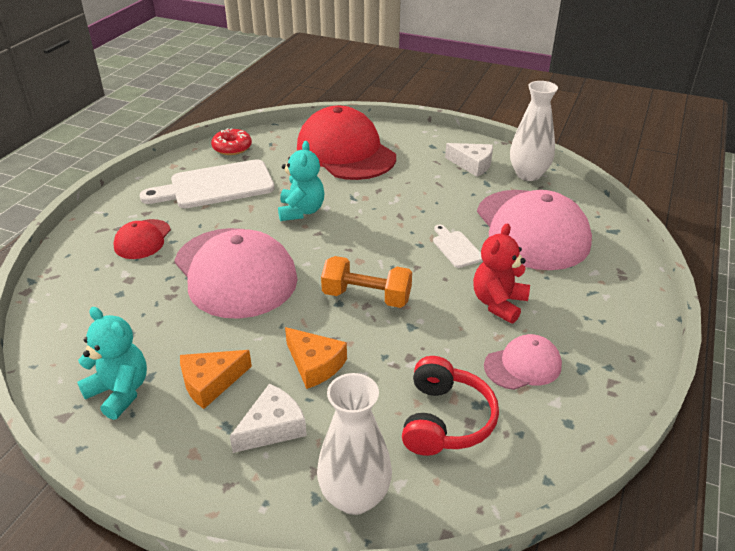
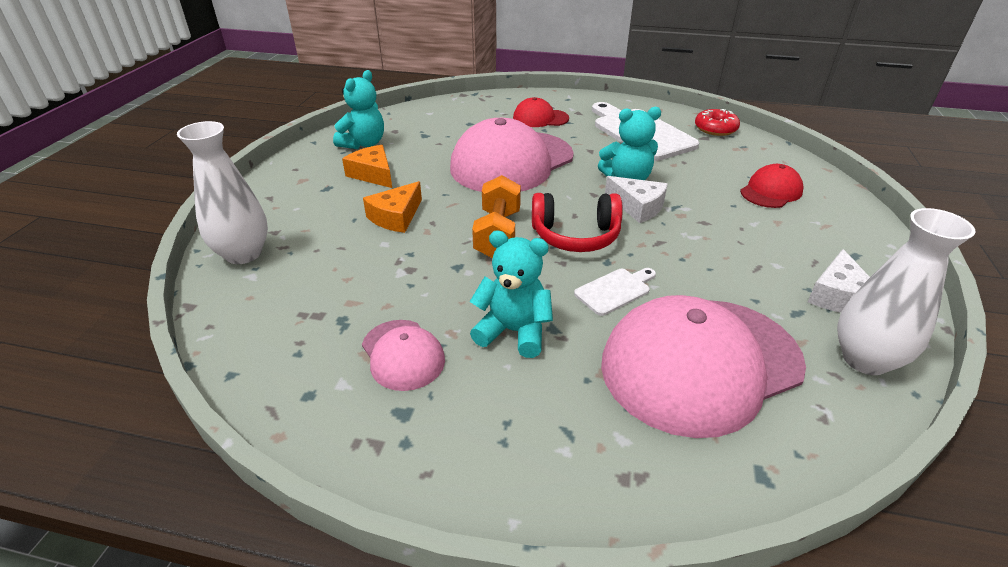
camera: 80 degrees right, 0 degrees up
(272, 427) = (323, 207): white cheese -> white cheese (637, 207)
(345, 152) = (771, 191): red cap -> red cap, size x0.48
(445, 420) = (322, 298): red headphones -> red headphones (575, 236)
(498, 303) = (513, 331): red teddy bear -> turquoise teddy bear

